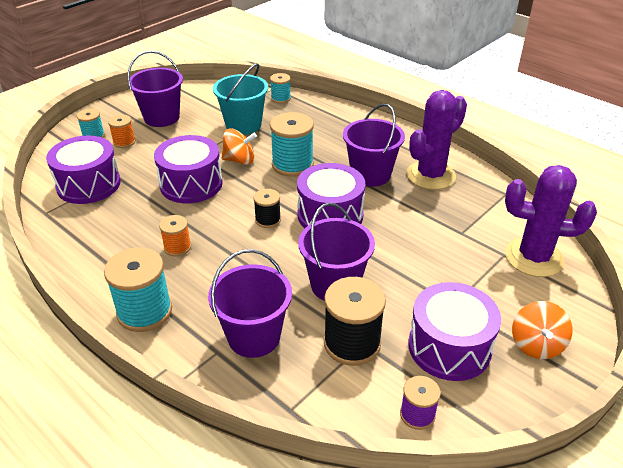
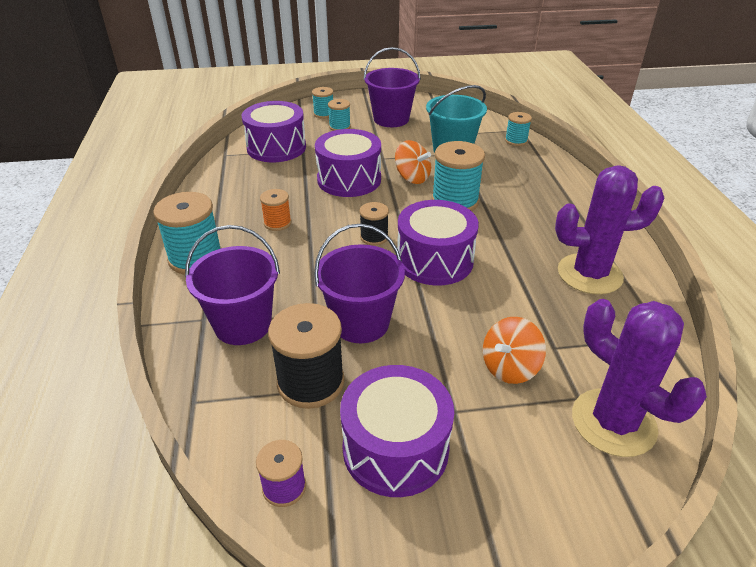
camera: 40 degrees right, 0 degrees up
(124, 142) = (340, 127): orange spool -> turquoise spool
(370, 175) = (522, 243): purple bucket -> none
(536, 344) = (495, 514): orange spinning top -> orange spinning top (509, 367)

